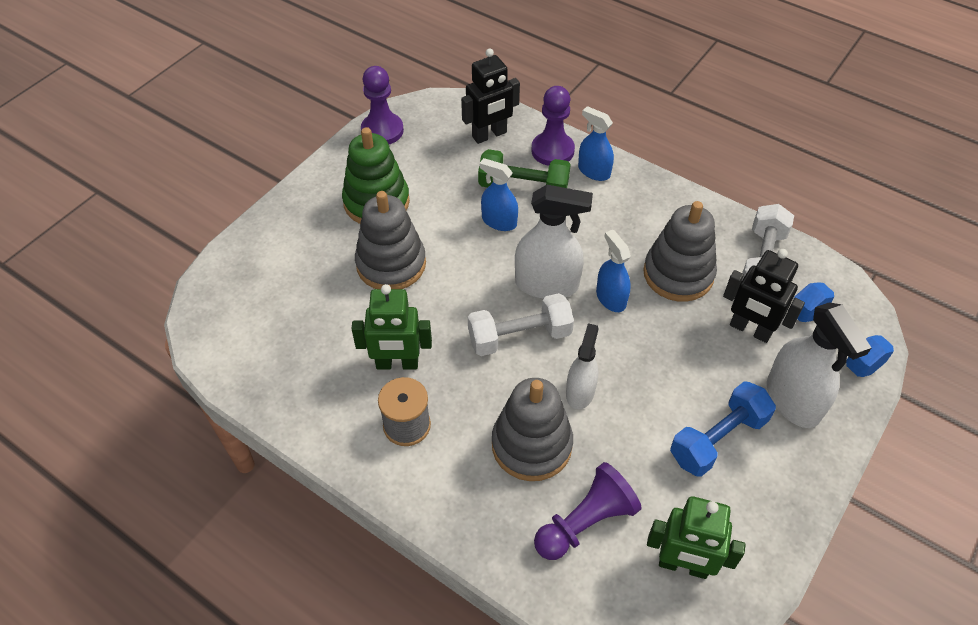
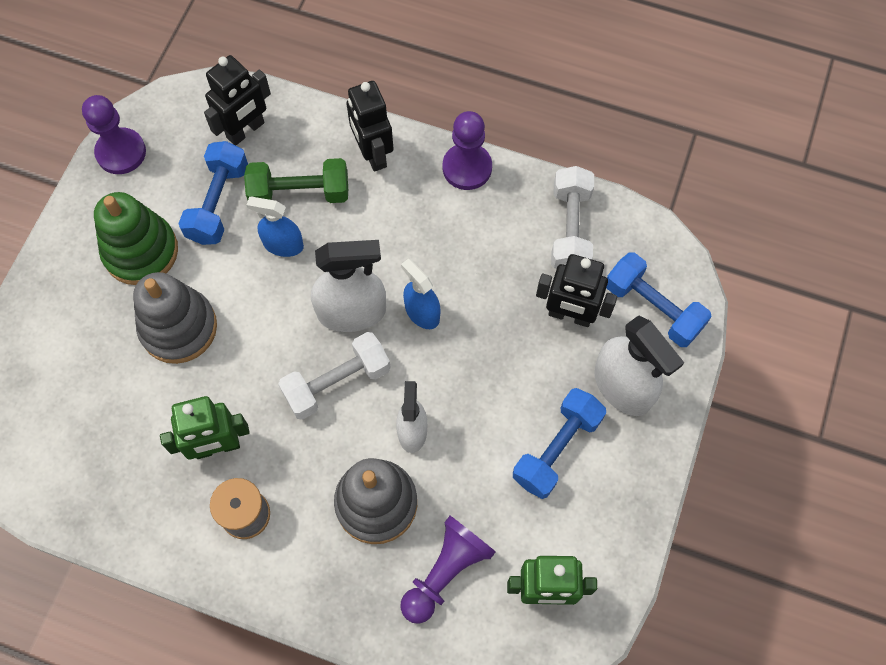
camera: 15 degrees left, 15 degrees up
(452, 181) = (218, 203): none -> blue dumbbell
(552, 150) = (321, 136): purple pawn -> purple pawn (467, 168)
(594, 171) = (372, 154): blue spray bottle -> black robot
(678, 274) = (486, 266): grey stacking toy -> none

